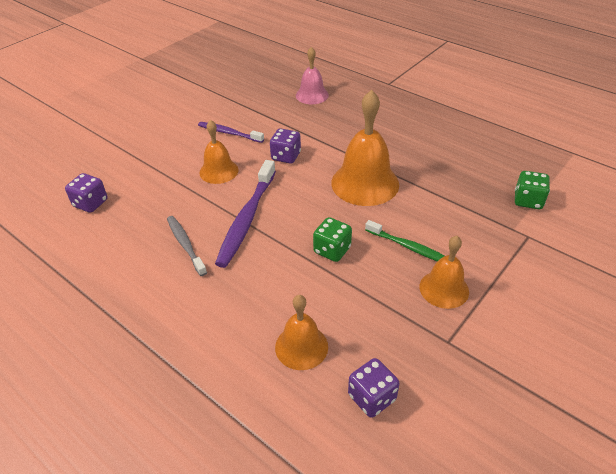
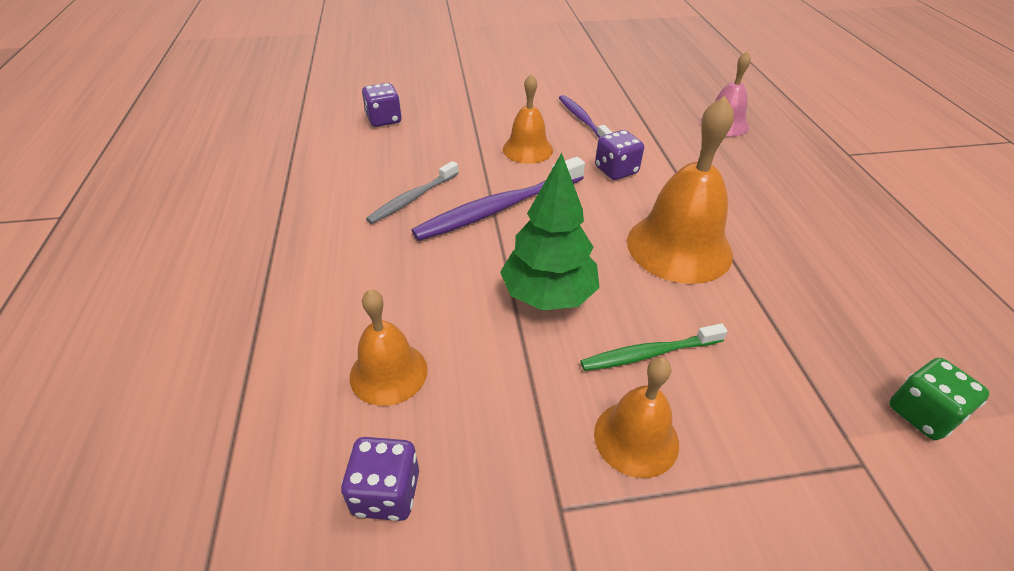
camera: 40 degrees right, 0 degrees up
(185, 245) = (412, 198): grey toothbrush -> grey toothbrush turned 150 degrees counterclockwise
(332, 250) = (548, 295): green dice -> green tree
(409, 247) = (649, 354): green toothbrush -> green toothbrush turned 90 degrees clockwise

